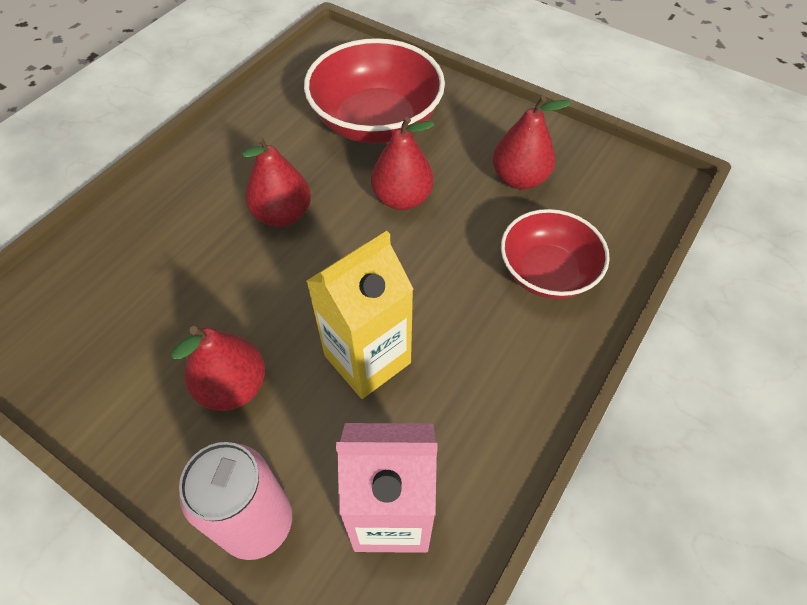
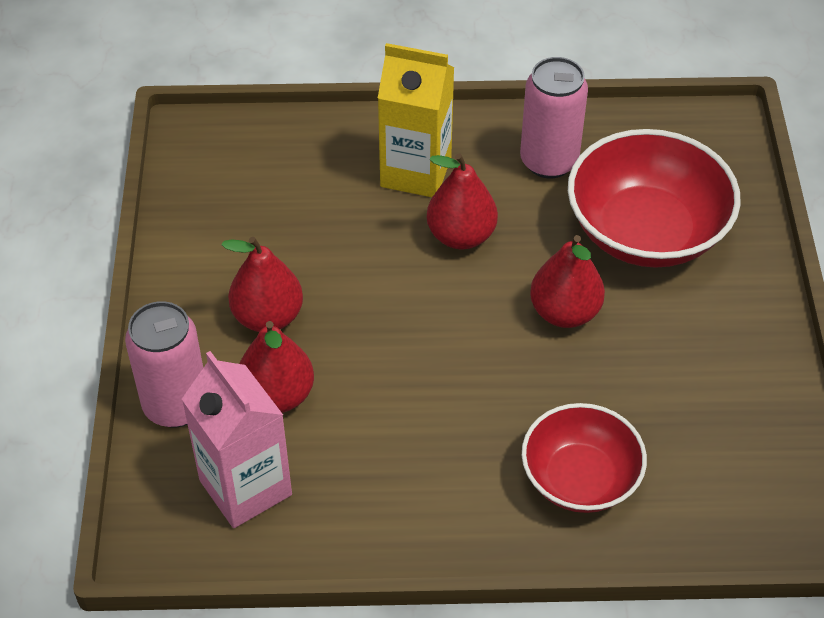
camera: 55 degrees right, 5 degrees down
(271, 133) = (549, 161): none -> pink can
(367, 359) = (366, 391): yellow carton -> yellow carton (416, 172)
(519, 179) = (685, 394): red pear -> red pear (277, 395)

